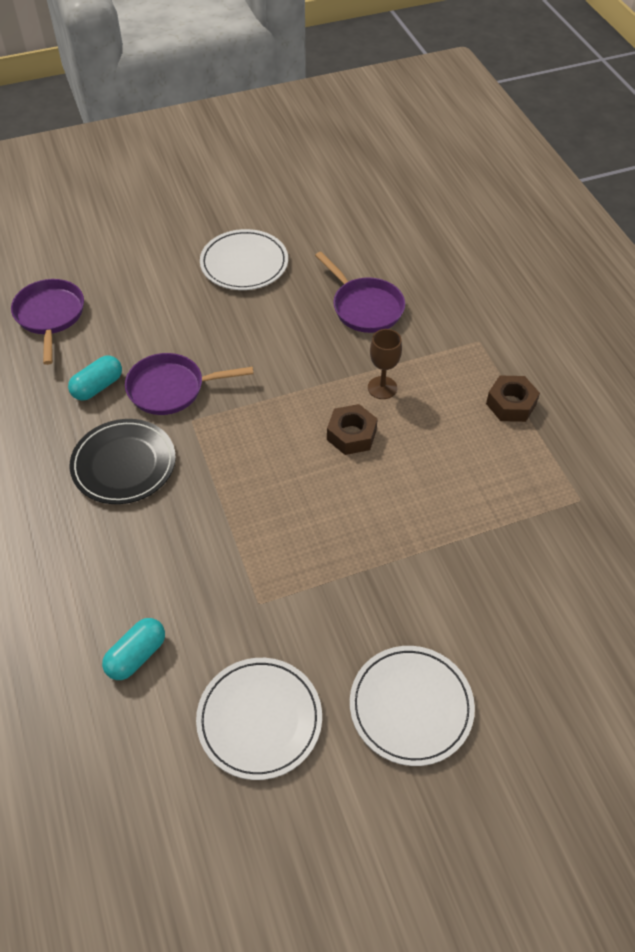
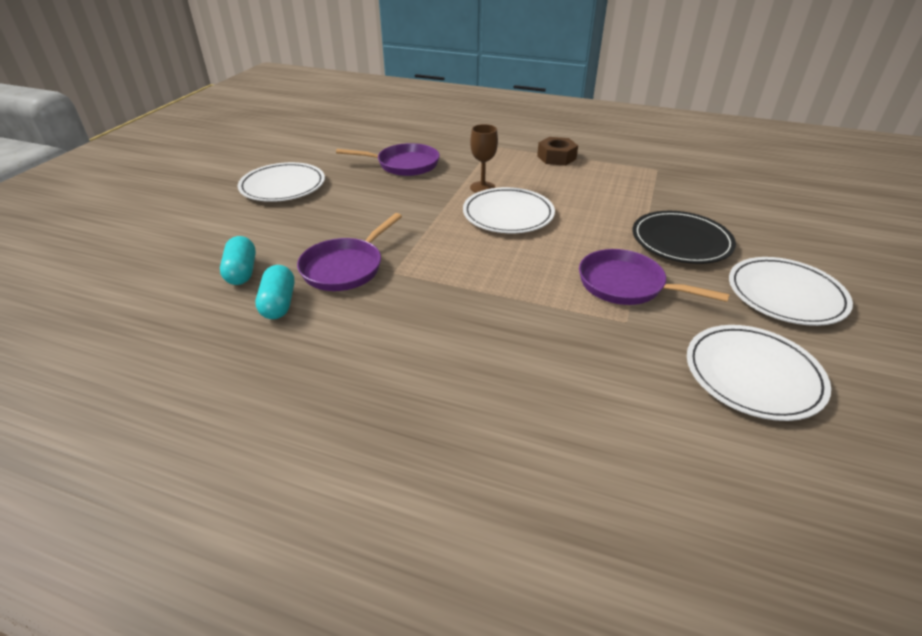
camera: 50 degrees left, 15 degrees down
(50, 316) = (150, 294): purple pan -> purple pan (626, 285)
(124, 464) = (388, 328): black plate -> black plate (681, 241)
(136, 655) = (623, 421): turquoise capsule -> turquoise capsule (242, 272)
(351, 435) = (508, 214): brown nut -> white plate

